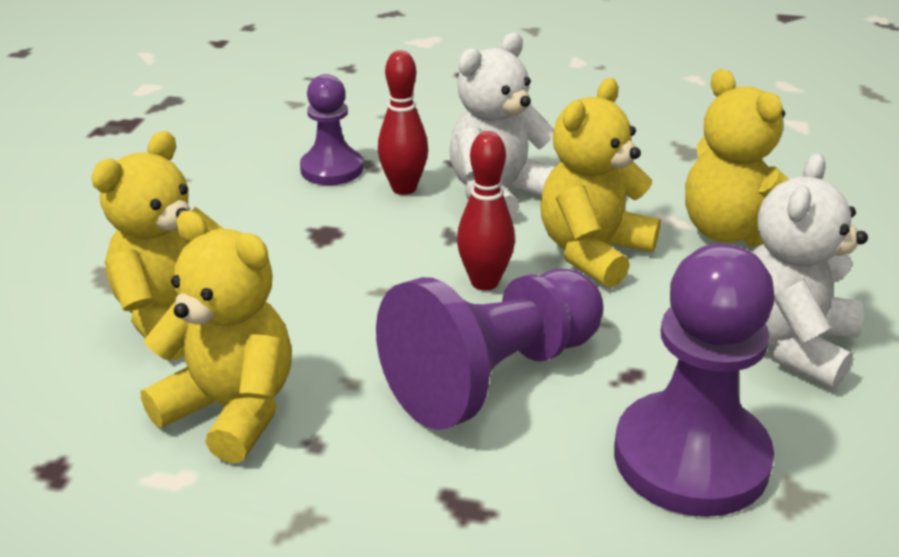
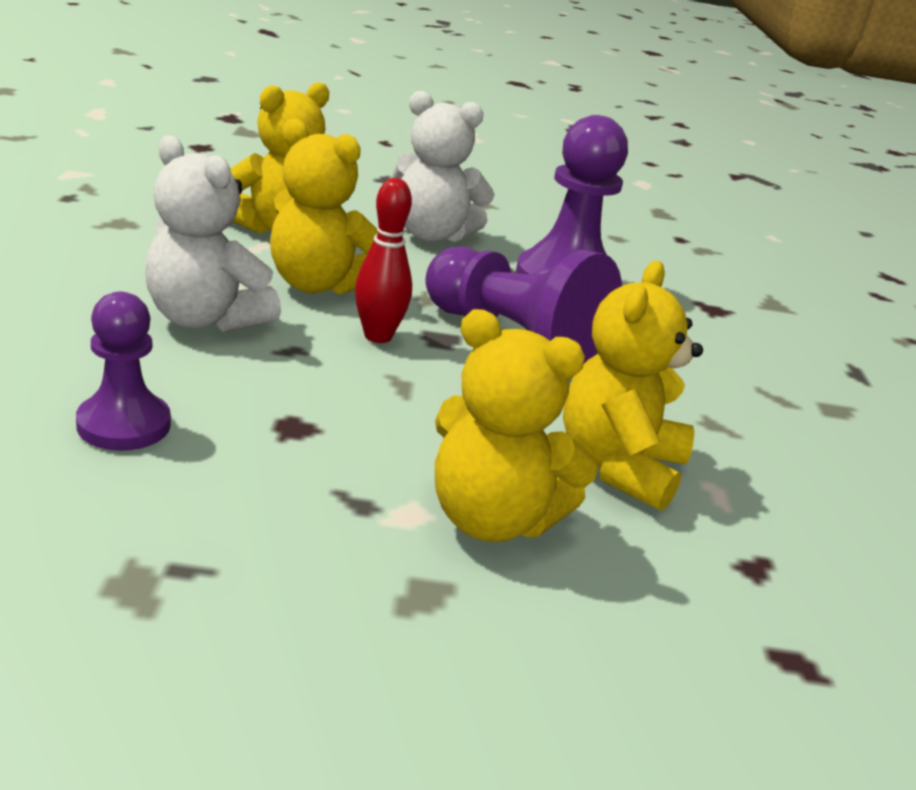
camera: 105 degrees left, 5 degrees down
(404, 188) = (185, 373): red bowling pin -> none

